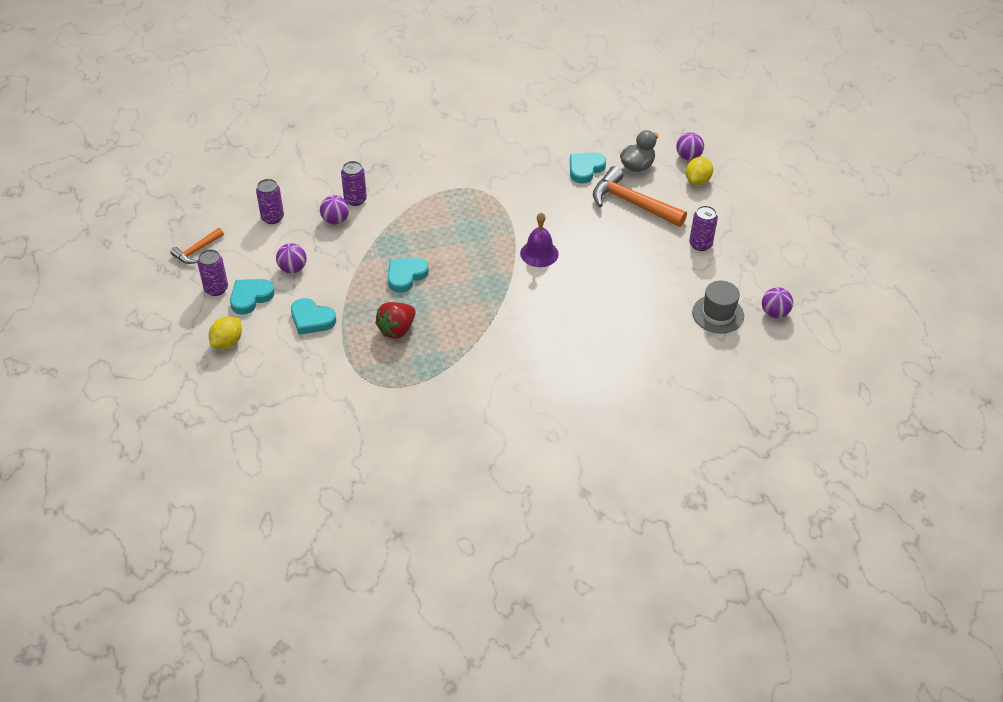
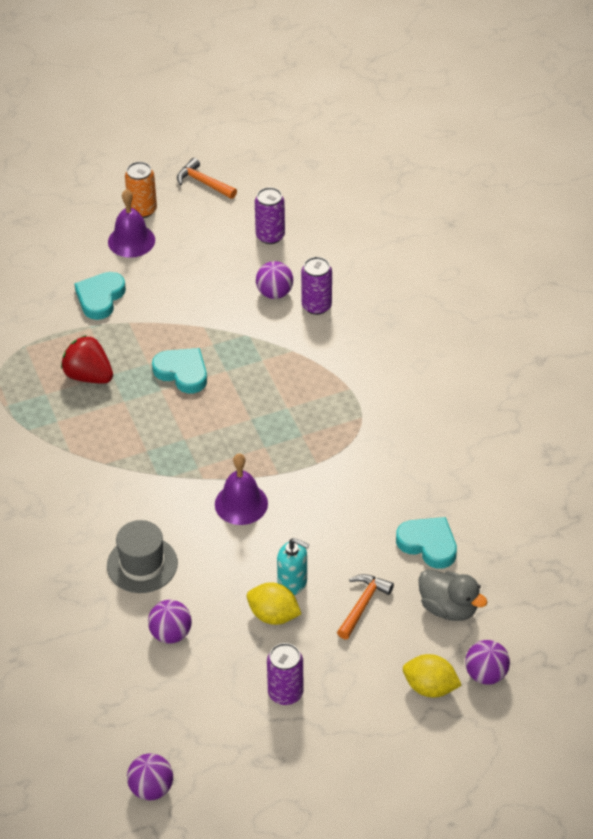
camera: 85 degrees right, 0 degrees up
(216, 289) = (142, 210): purple can -> orange can
(227, 342) = (59, 234): yellow lemon -> yellow lemon (273, 615)
(250, 297) = (131, 240): turquoise heart -> purple bell
(293, 268) = (183, 268): purple ball -> purple ball (171, 634)
(611, 234) = (292, 583): none -> turquoise soap dispenser
(632, 203) = (363, 604): orange hammer -> orange hammer, size x0.54
(718, 314) = (143, 716): grey hat -> grey hat (142, 564)

